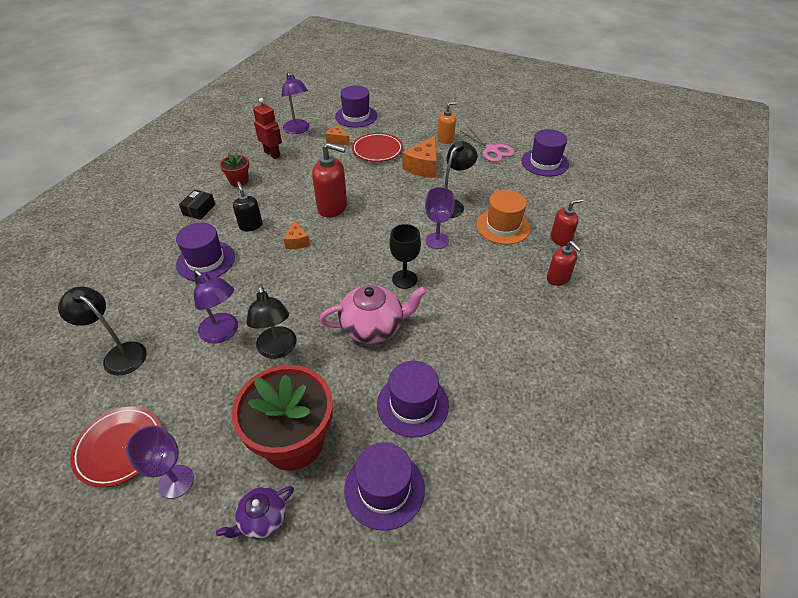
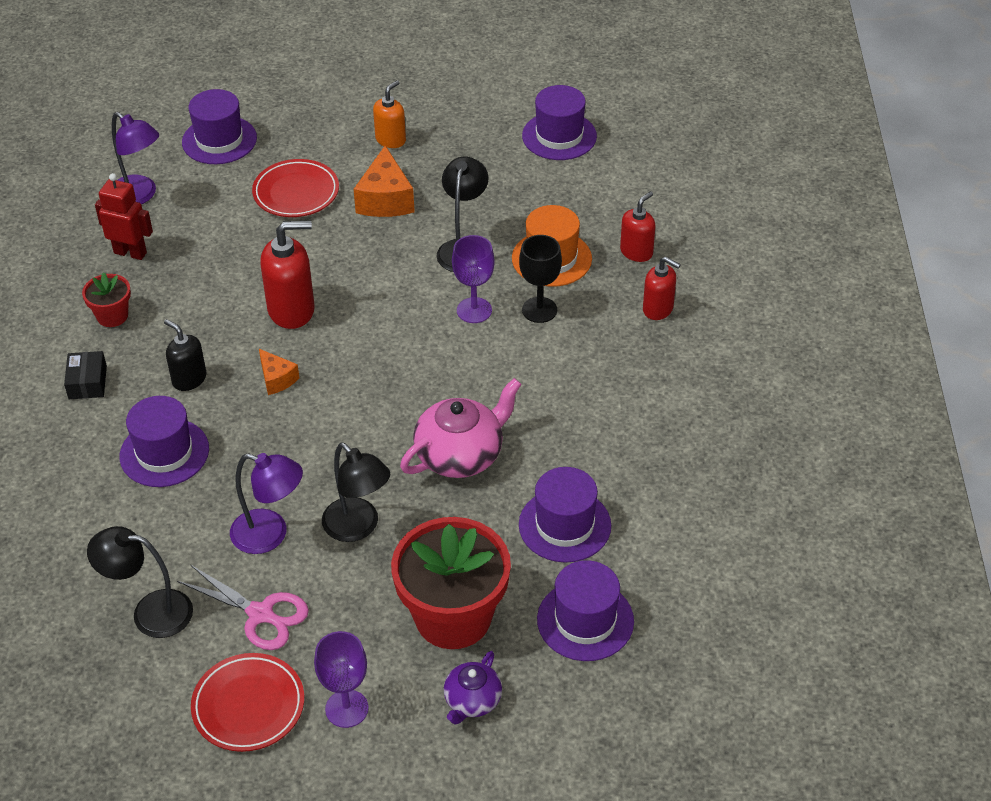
camera: 25 degrees left, 0 degrees up
(337, 140) = (219, 195): orange cheese -> none
(404, 279) = (463, 379): black goblet -> black goblet (539, 310)
(492, 150) = (471, 137): pink scissors -> pink scissors (260, 614)

